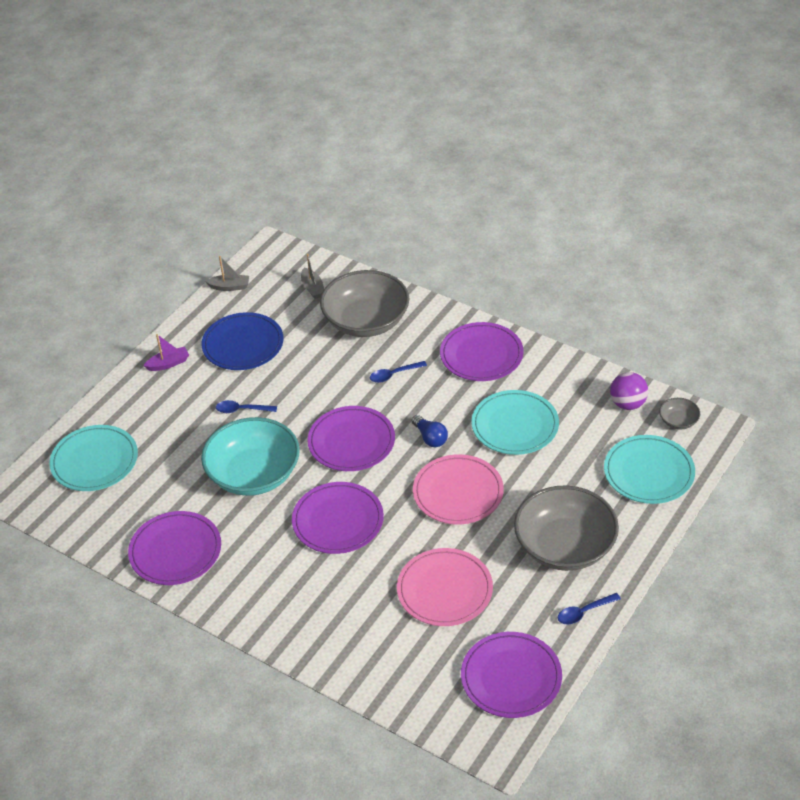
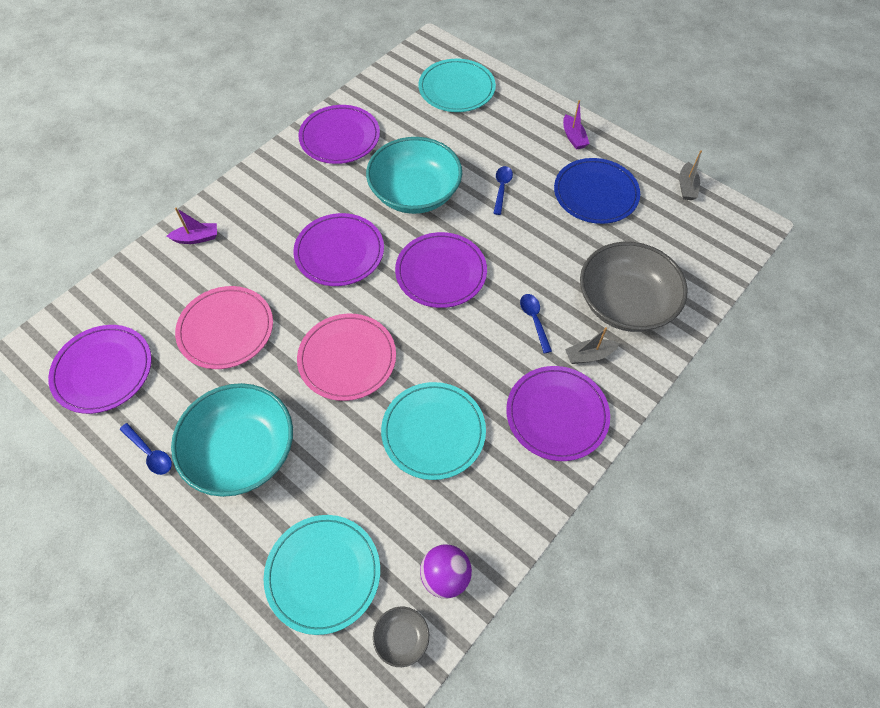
camera: 95 degrees right, 15 degrees up
(312, 288) = (683, 258): grey boat -> grey boat (589, 355)
(335, 646) = (197, 238): none -> purple boat
(430, 438) = (431, 343): blue light bulb -> none
(565, 546) = (242, 451): grey bowl -> turquoise bowl
(584, 612) = (150, 453): blue spoon -> blue spoon turned 150 degrees clockwise

